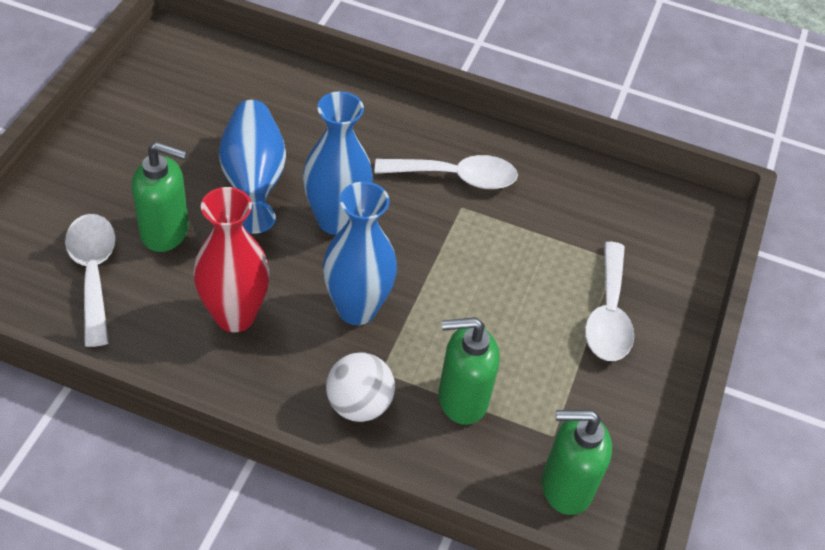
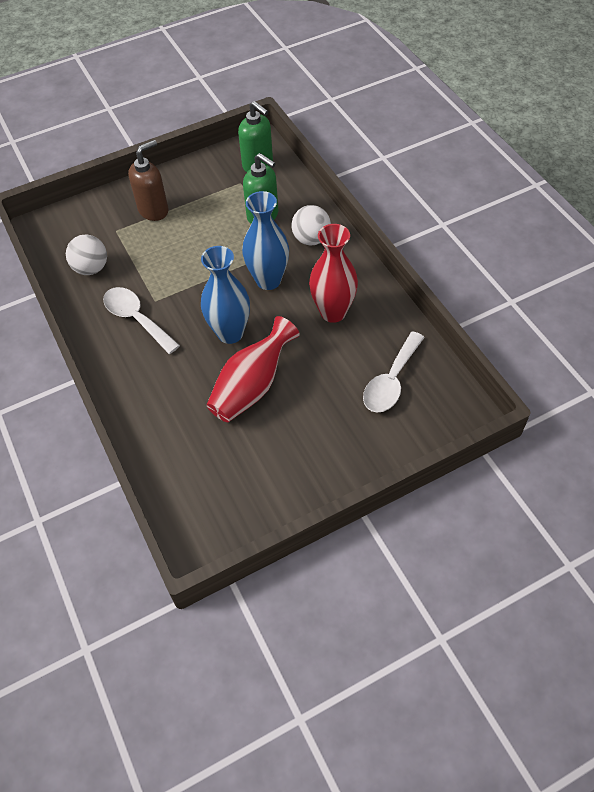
camera: 130 degrees left, 5 degrees up
(165, 232) = (331, 383): green soap dispenser -> none
(253, 181) = (252, 386): blue vase -> red vase
(577, 199) = (91, 268): none -> white ball
(608, 315) = (154, 210): white spoon -> brown soap dispenser

